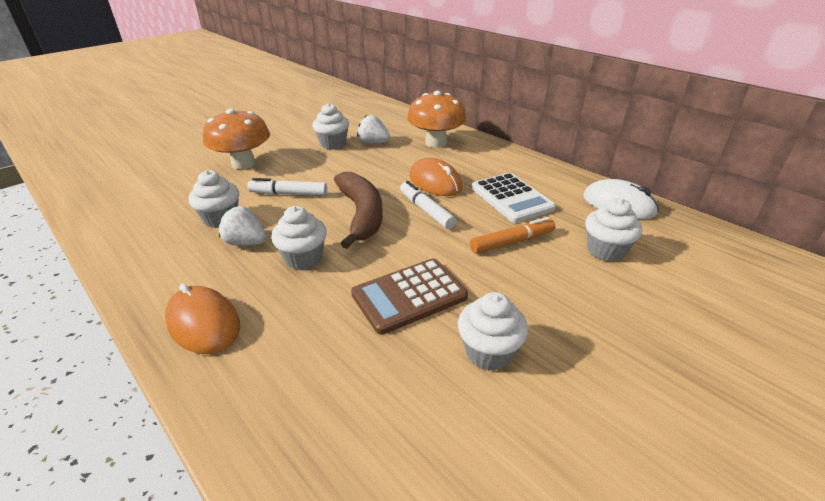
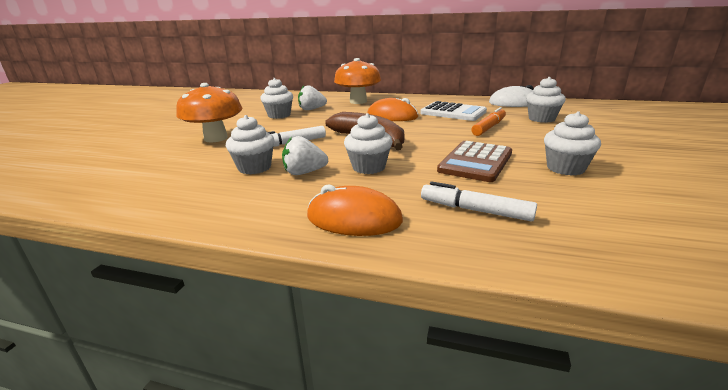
camera: 30 degrees left, 10 degrees down
(426, 210) = (411, 128): white marker -> white marker (475, 210)

